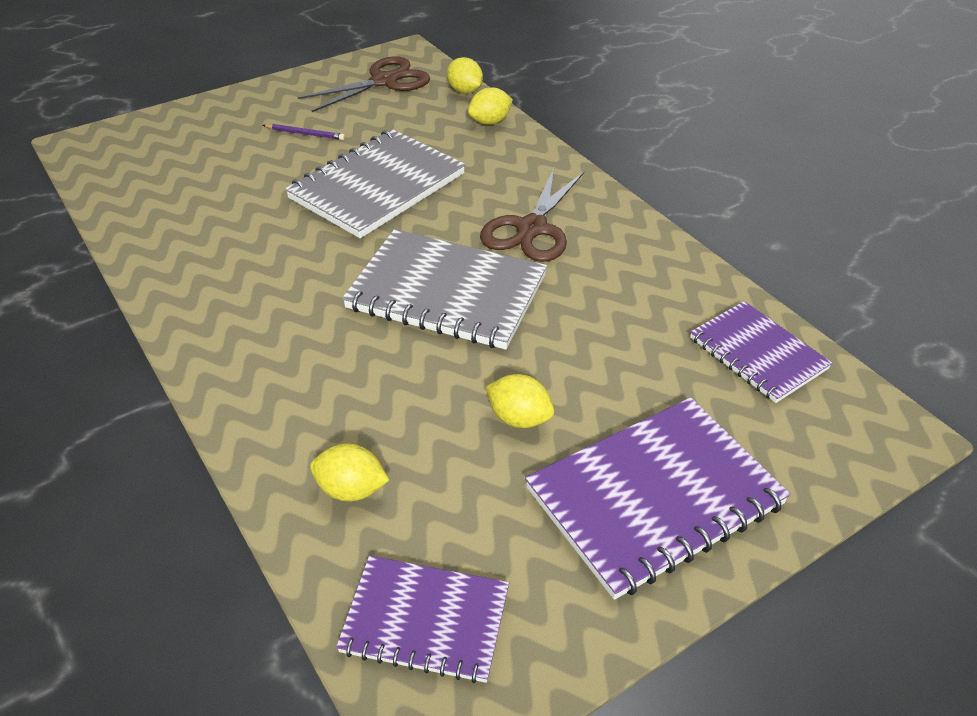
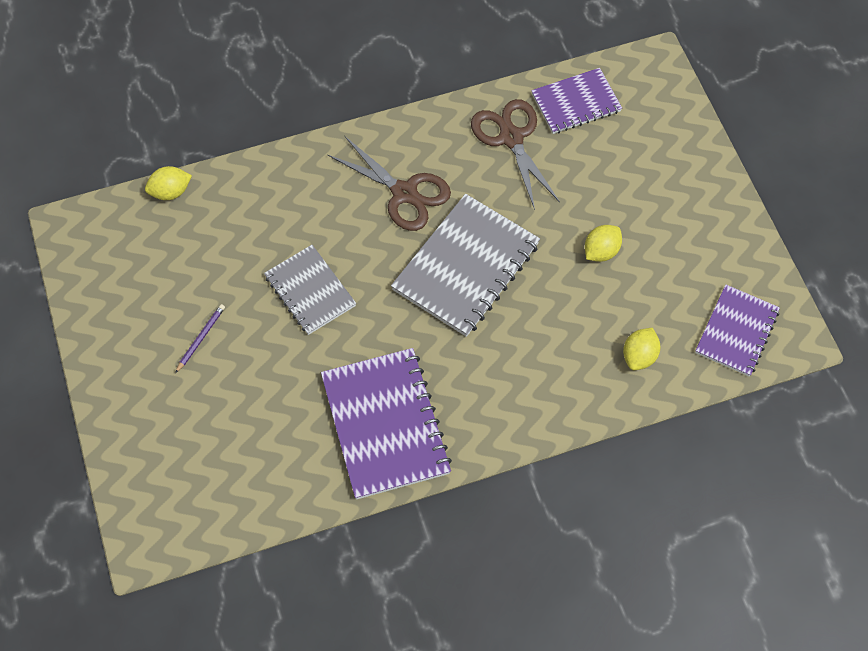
camera: 75 degrees left, 20 degrees up
(377, 186) = (310, 291): grey notebook -> grey notebook, size x0.62
(384, 81) = (124, 257): brown scissors -> brown scissors (511, 138)
(490, 122) = (235, 184): yellow lemon -> none
(654, 497) = (677, 198): purple notebook -> purple notebook (385, 424)

